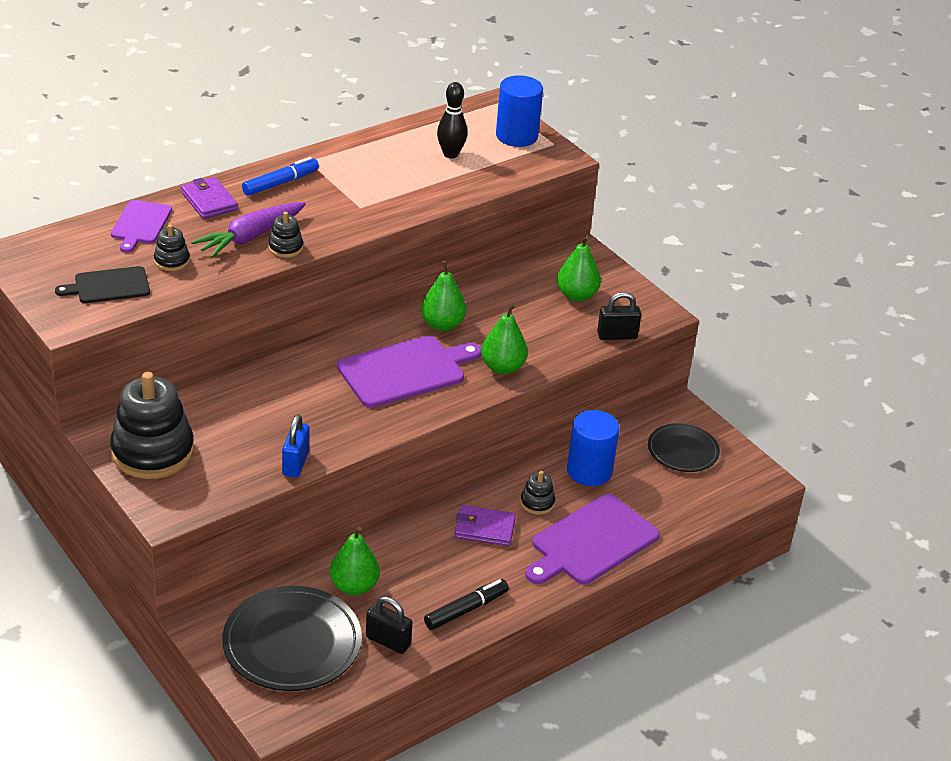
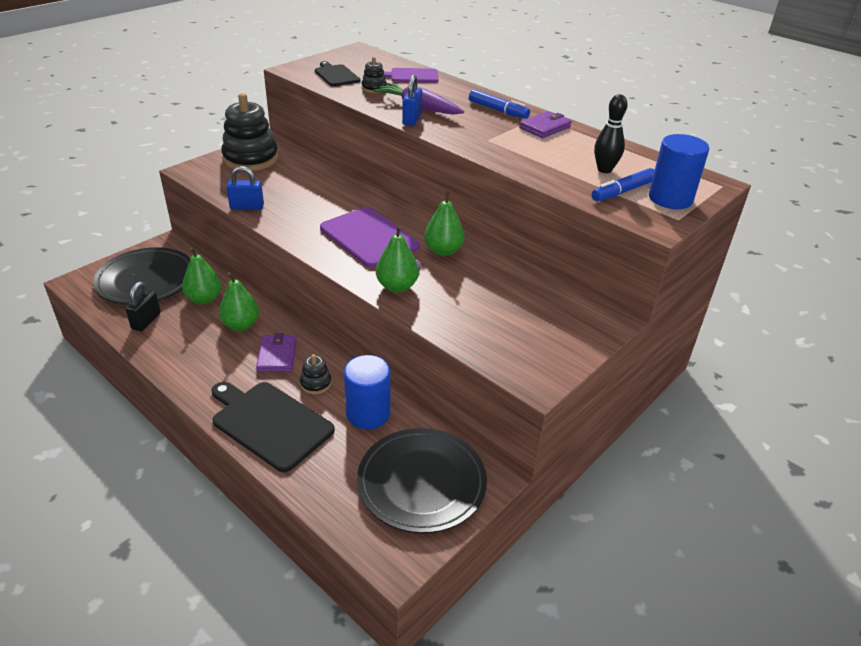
camera: 80 degrees right, 0 degrees up
(209, 201) = (455, 91): purple wallet -> purple wallet (545, 127)
(285, 248) = (412, 119): black stacking toy -> blue padlock
(466, 610) = (179, 356): black marker -> none
(497, 156) = (623, 191): none -> blue marker
(576, 295) = (532, 321): green pear -> green pear (241, 325)
(591, 542) = (269, 423): purple cutting board -> black cutting board
(617, 335) = (480, 352): black padlock -> none
(682, 451) = (421, 483): black plate -> black plate, size x1.66

